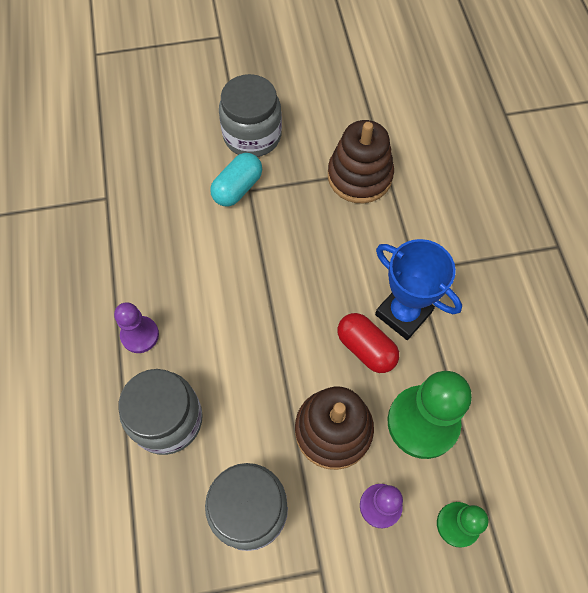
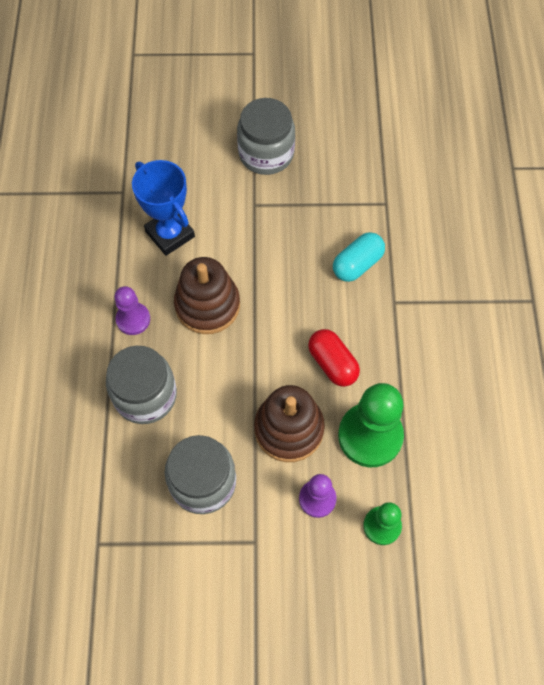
camera: 10 degrees right, 0 degrees up
(237, 188) = (243, 201): turquoise capsule -> turquoise capsule (357, 264)
(359, 176) = (359, 207): brown stacking toy -> brown stacking toy (207, 305)
(403, 313) = (373, 338): blue trophy -> blue trophy (170, 234)

